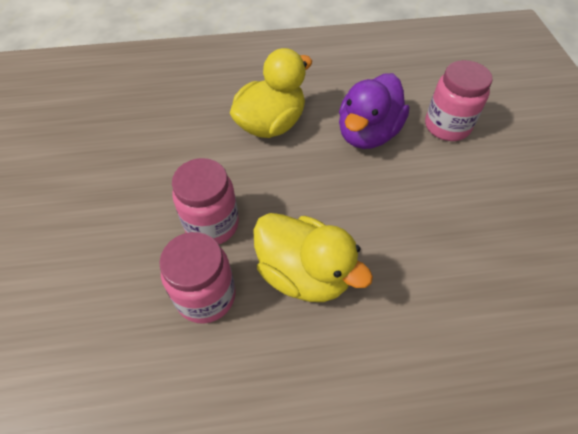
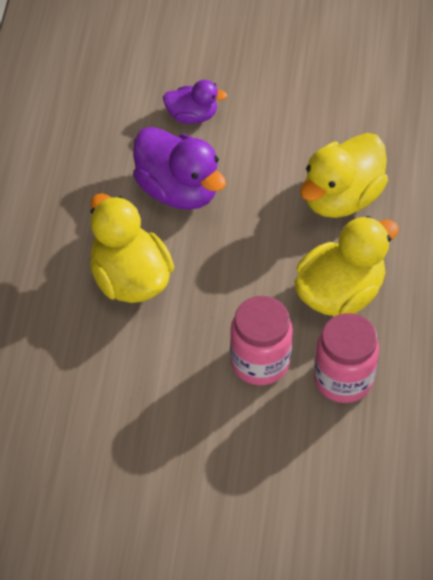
camera: 75 degrees left, 0 degrees up
(417, 252) = (341, 197): none -> yellow duck
(447, 126) = (192, 115): pink jar -> purple duck

